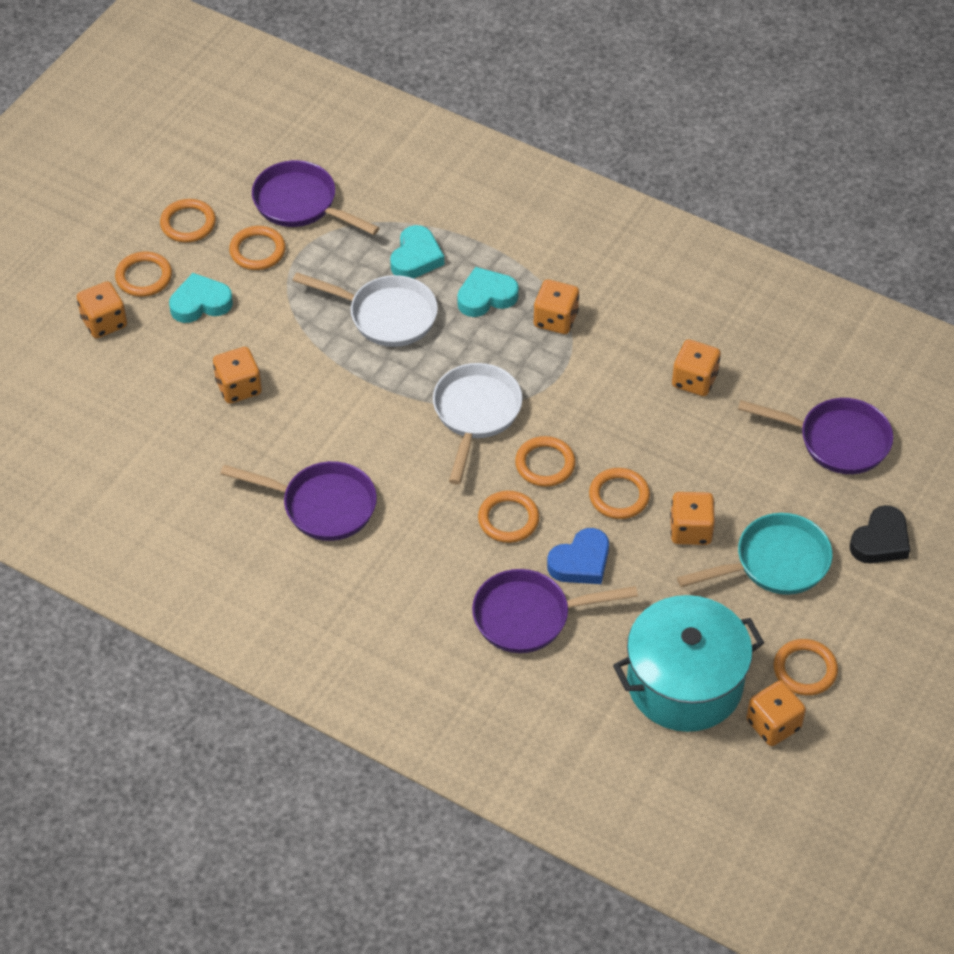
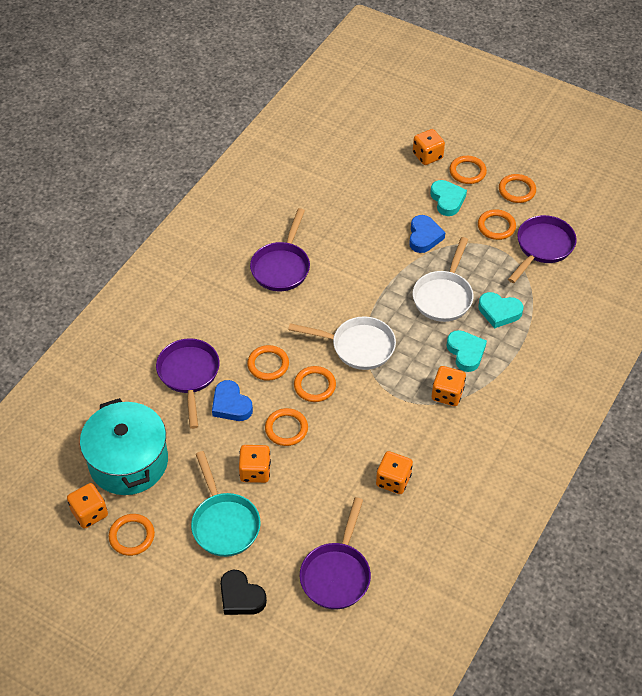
camera: 90 degrees right, 0 degrees up
(239, 387) = (377, 222): orange dice -> none
(272, 333) = (424, 237): none -> blue heart

